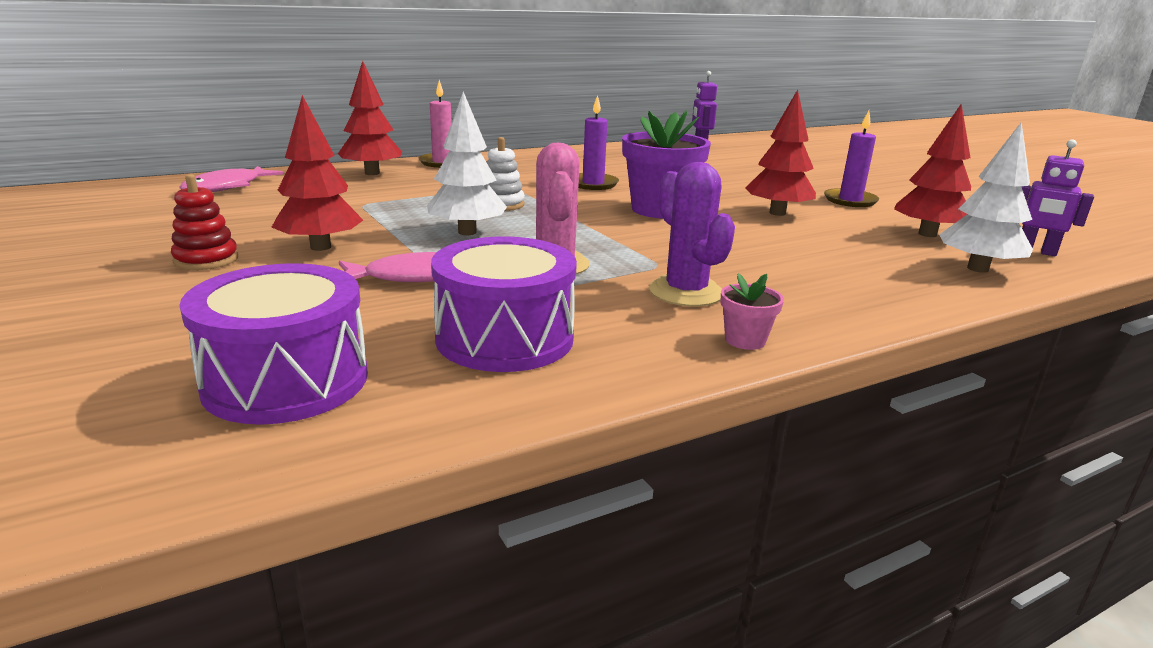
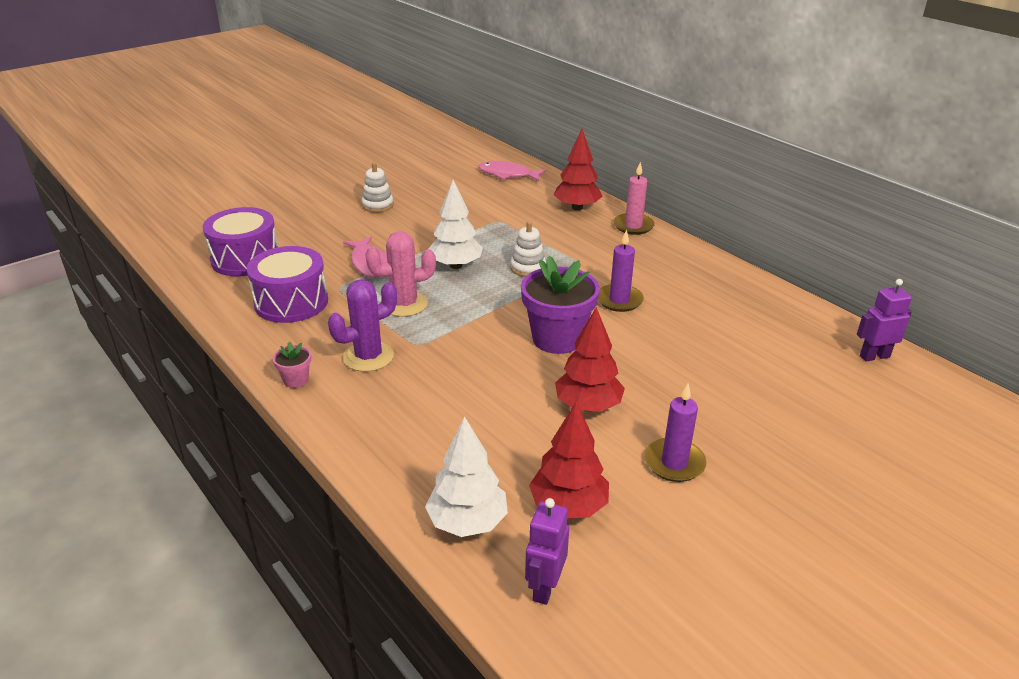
camera: 80 degrees right, 10 degrees up
(206, 260) = (377, 205): red stacking toy -> white stacking toy
(320, 247) = (408, 228): red tree -> none

